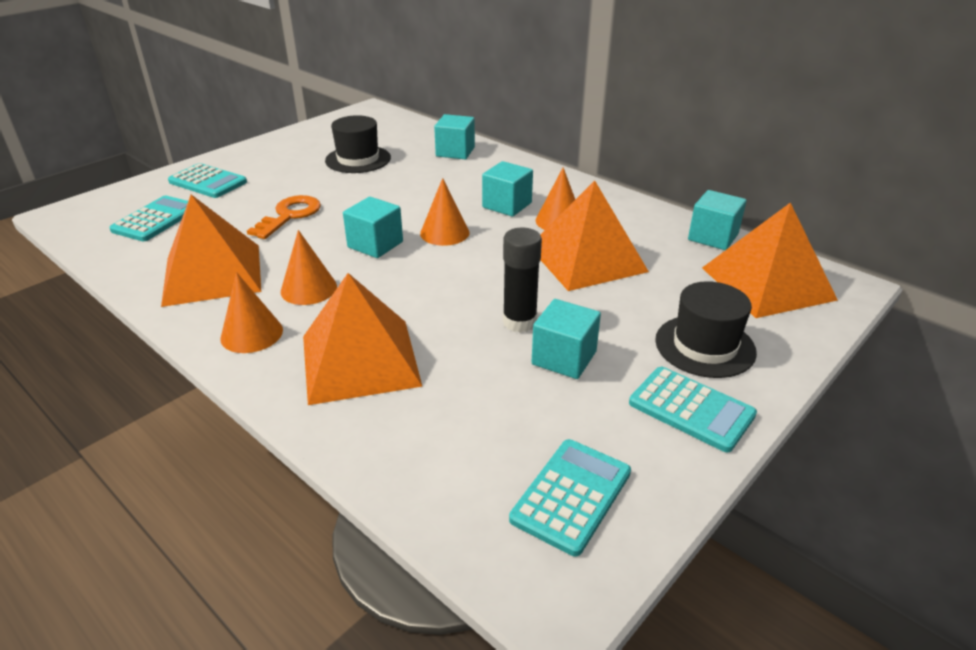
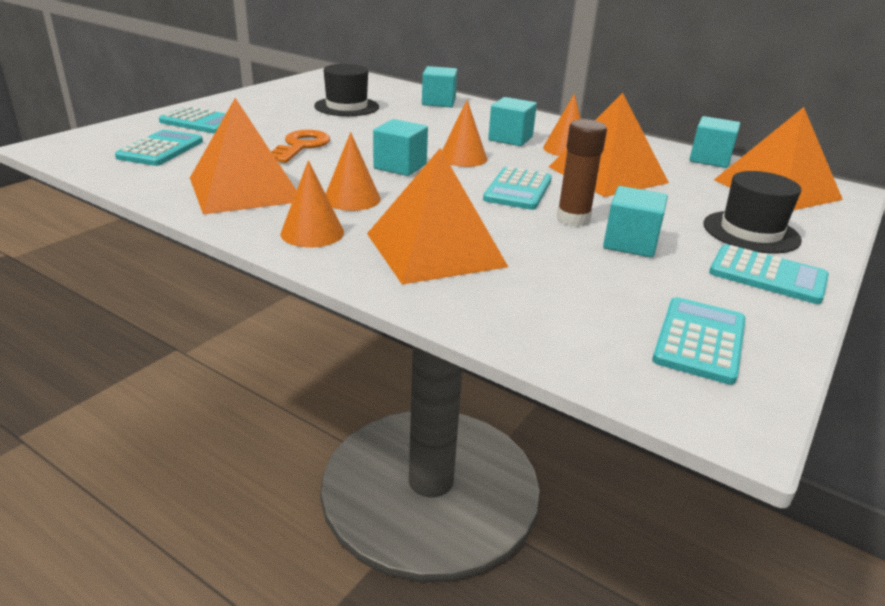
camera: 10 degrees left, 5 degrees down
(481, 279) = (518, 190): none -> turquoise calculator
(519, 322) = (573, 219): black glue stick -> brown glue stick

